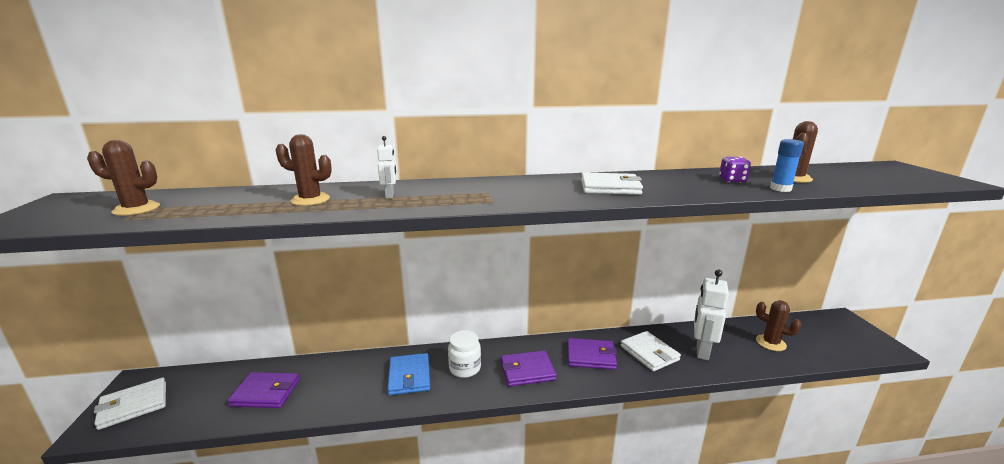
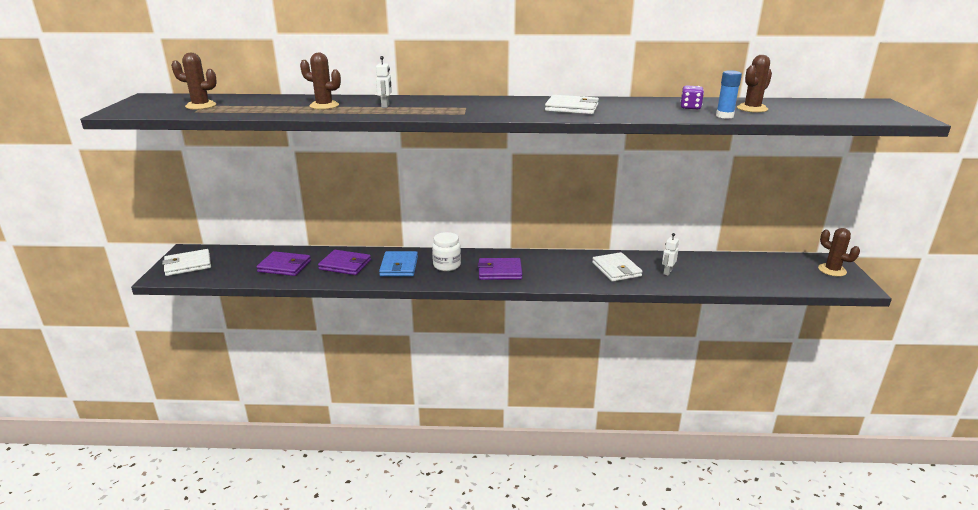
camera: 10 degrees right, 5 degrees up
(590, 356) = (561, 267): purple wallet -> purple wallet (345, 265)
(702, 351) = (667, 272): white robot -> white robot, size x0.51
(770, 343) = (740, 272): brown cactus -> brown cactus (832, 270)

